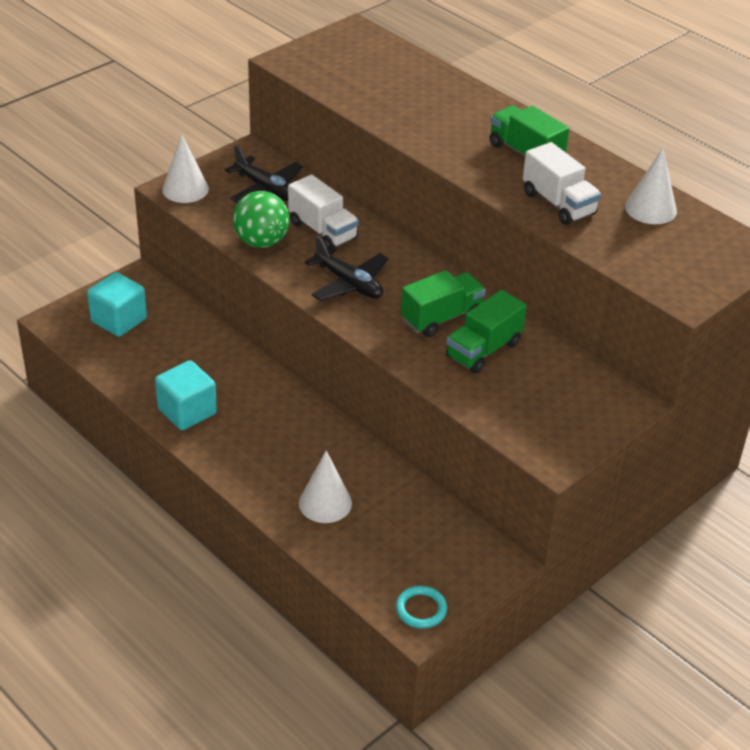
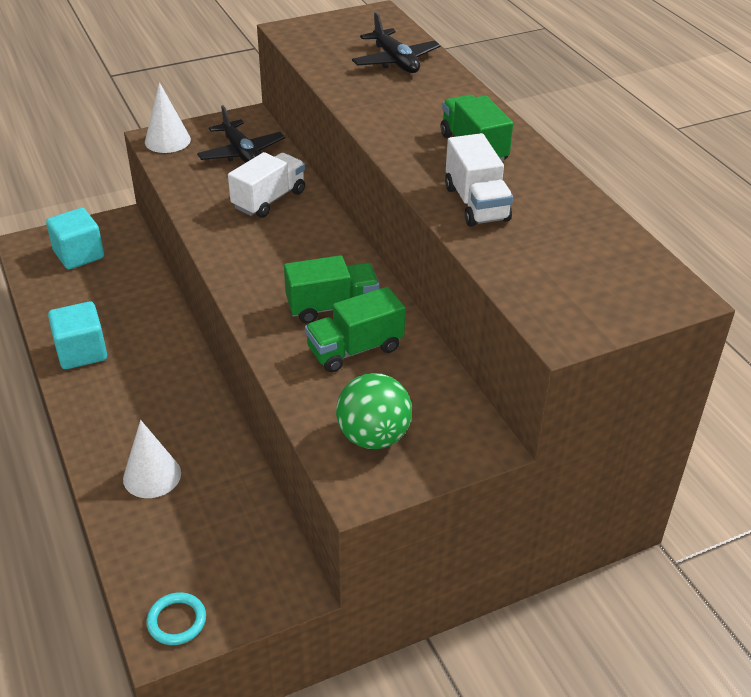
camera: 20 degrees right, 0 degrees up
(261, 242) = (203, 199): green ball -> green ball (373, 437)
(322, 231) = (269, 200): white truck -> white truck turned 120 degrees counterclockwise
(349, 283) = (260, 254): black plane -> black plane (395, 61)
(650, 209) = (579, 227): white cone -> none

